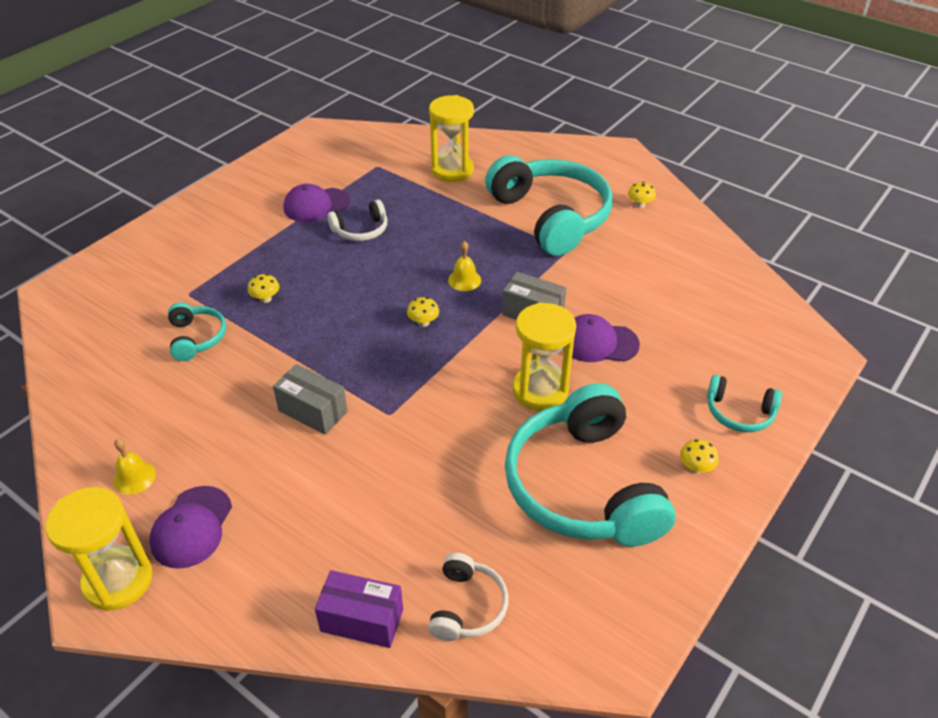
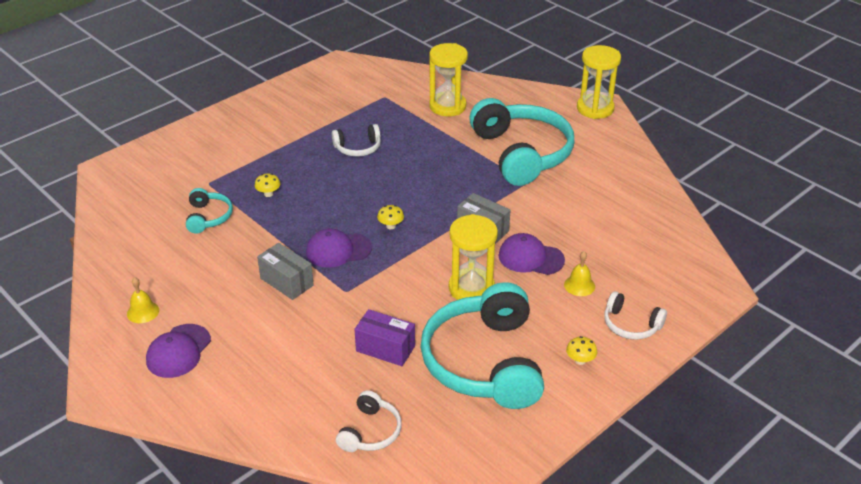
camera: 10 degrees right, 5 degrees down
(118, 580) = (119, 379): yellow hourglass -> yellow hourglass (595, 109)
(316, 205) = (326, 124): purple cap -> purple cap (338, 250)
(362, 620) = (289, 430): purple box -> purple box (385, 348)
(464, 280) = (433, 197): yellow bell -> yellow bell (579, 285)
(640, 205) = (602, 151): yellow mushroom -> none
(739, 413) = (631, 325): turquoise headphones -> white headphones

